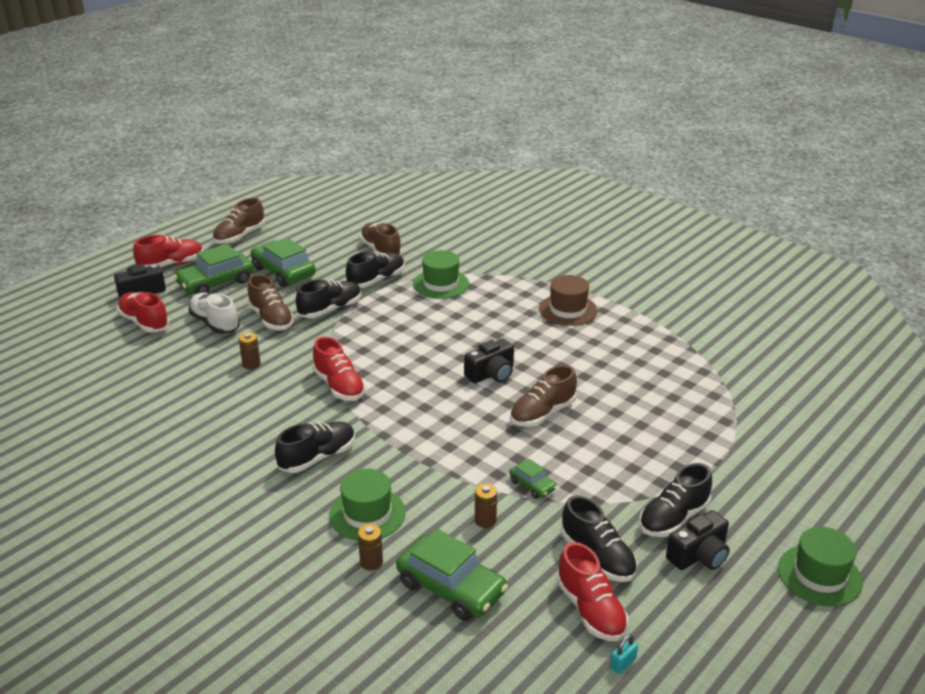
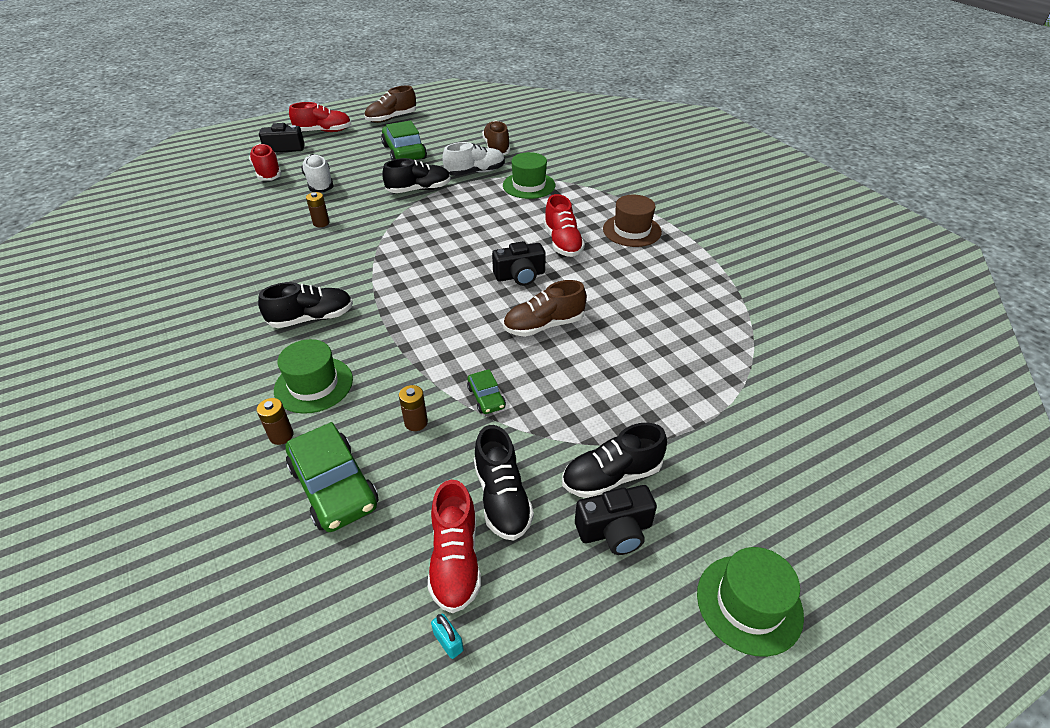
camera: 20 degrees right, 10 degrees up
(216, 283) = (345, 151): green car -> none
(271, 319) = (366, 188): brown shoe -> none
(339, 386) = (378, 257): red shoe -> red shoe (562, 242)
(376, 280) = (475, 172): black shoe -> white shoe
(623, 663) = (448, 642): turquoise padlock -> turquoise padlock turned 75 degrees clockwise

